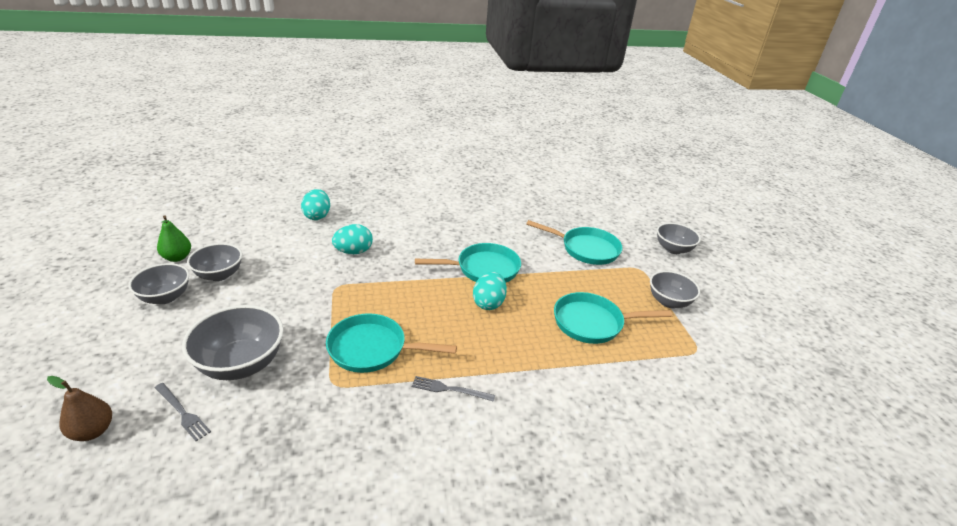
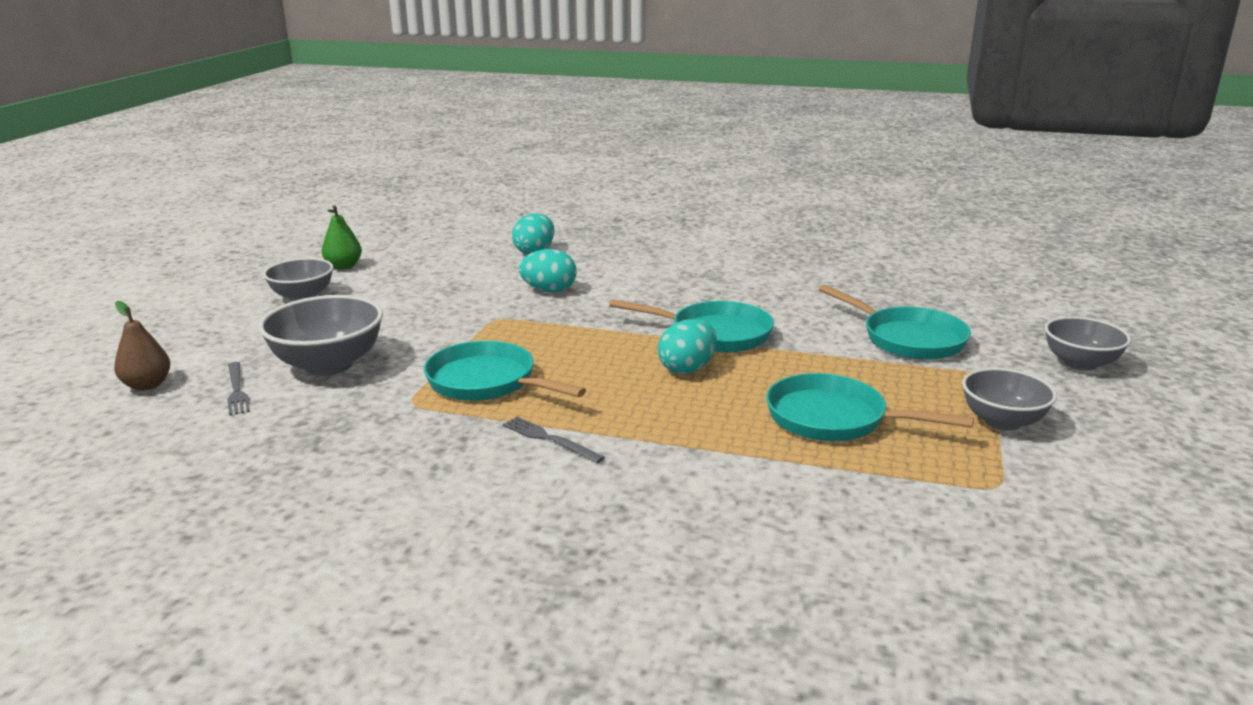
camera: 30 degrees right, 10 degrees down
(219, 275) = (374, 287): grey bowl -> none

